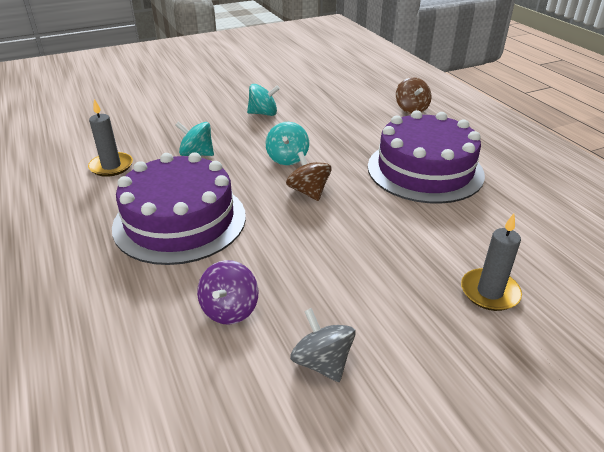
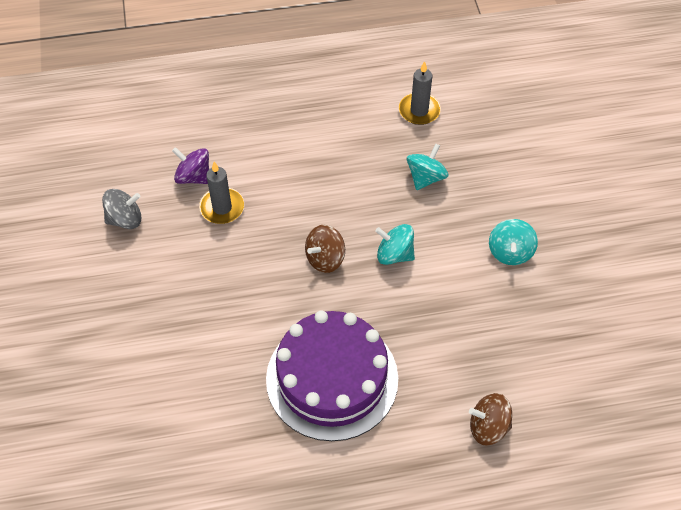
camera: 105 degrees right, 20 degrees up
(180, 221) = (311, 156): purple cake -> none
(308, 192) = (325, 258): brown spinning top -> brown spinning top turned 150 degrees clockwise
(489, 292) = (139, 349): grey candle -> grey candle (222, 207)

